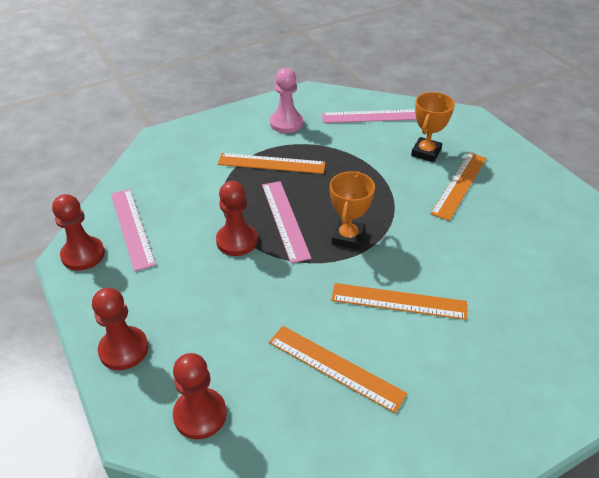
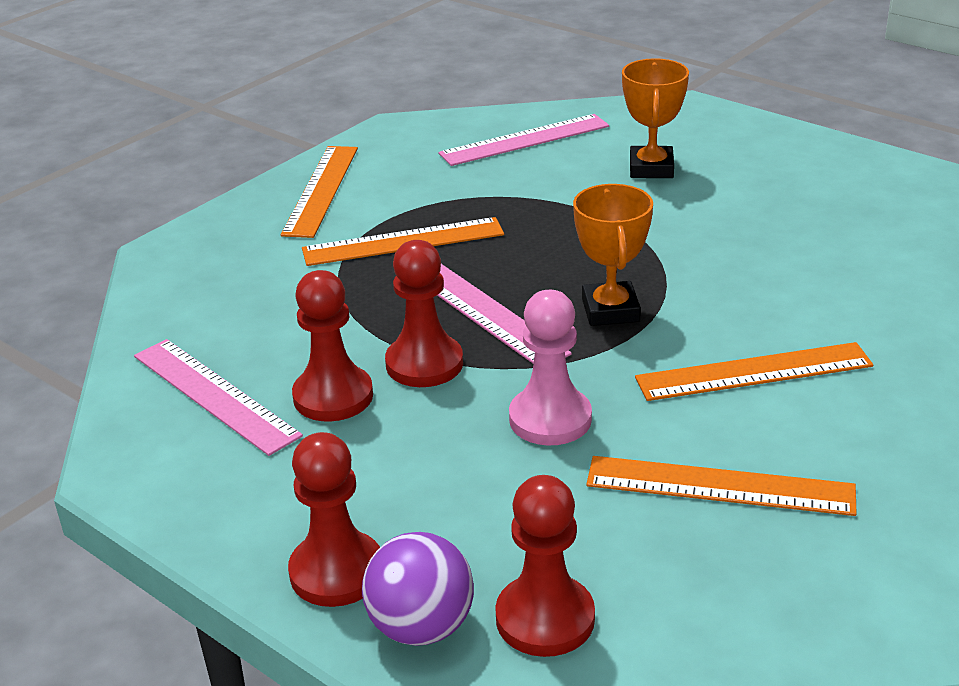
camera: 20 degrees left, 10 degrees down
(83, 255) = (149, 459): red pawn -> red pawn (333, 396)
(141, 396) = (421, 627): none -> purple ball
(286, 123) = (386, 180): pink pawn -> pink pawn (550, 419)
(459, 185) = (734, 198): orange ruler -> orange ruler (321, 190)

